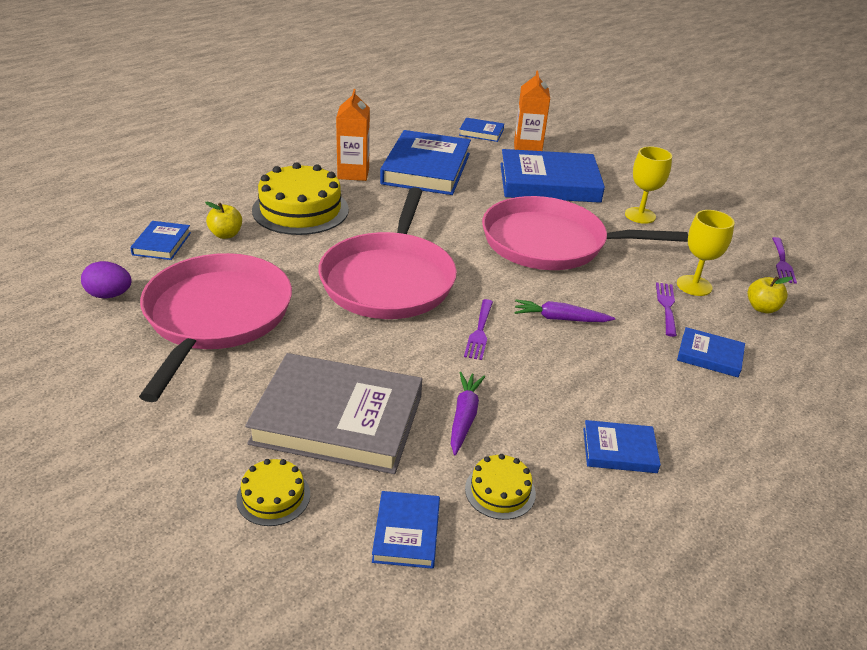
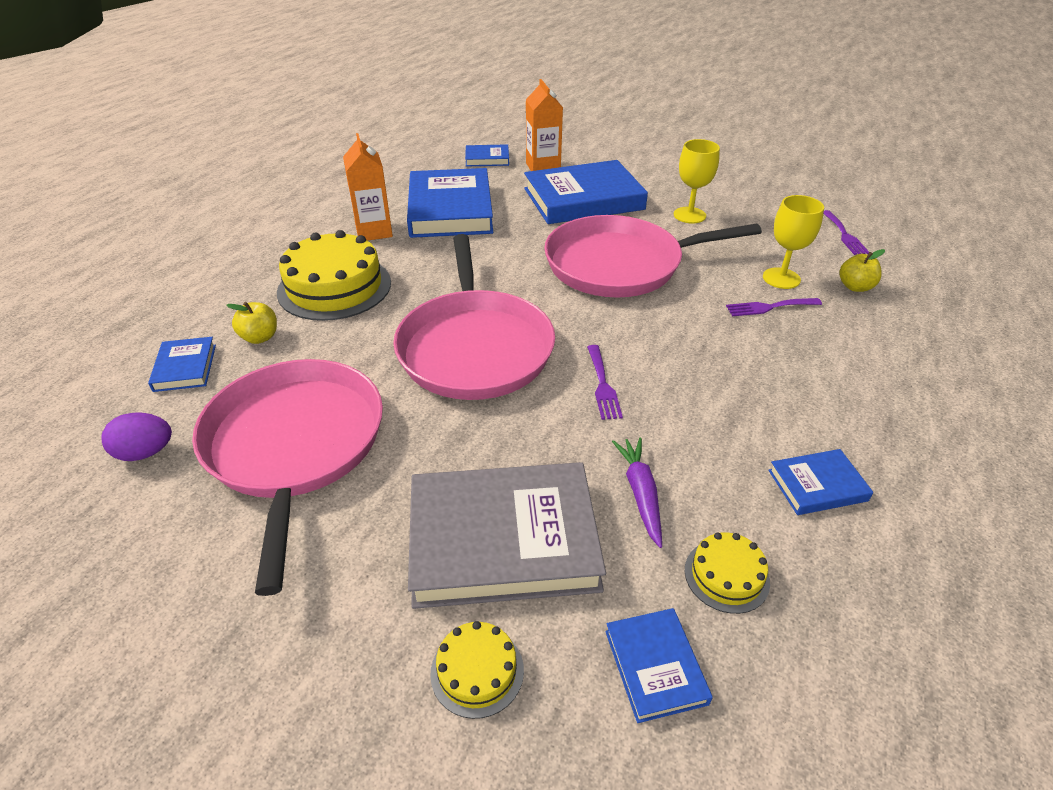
camera: 15 degrees left, 5 degrees up
(560, 319) = (676, 348): purple carrot -> none
(666, 306) = (769, 307): purple fork -> purple fork turned 90 degrees counterclockwise
(709, 356) = (839, 351): blue book -> none

